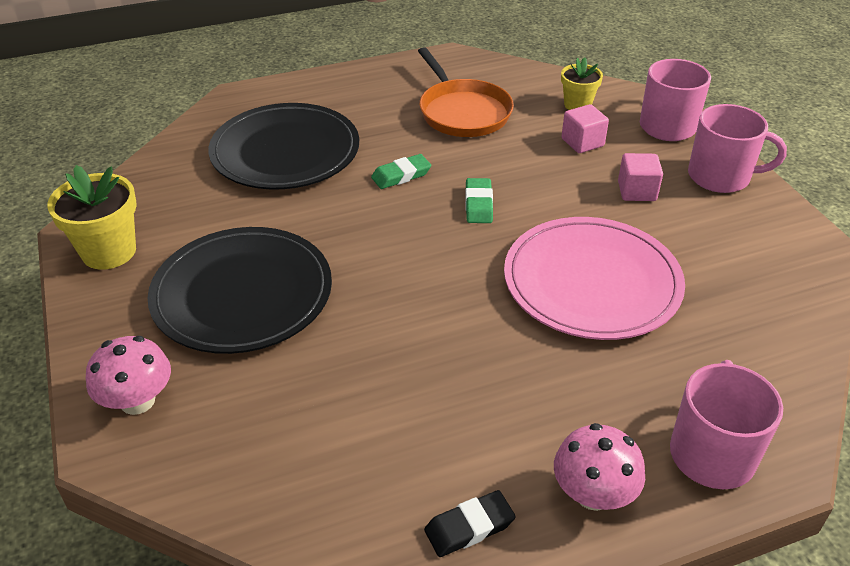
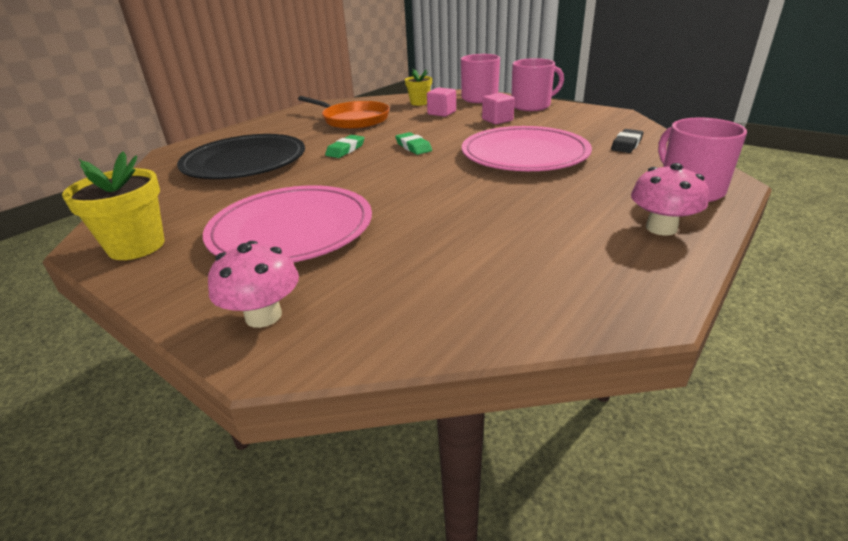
camera: 30 degrees left, 10 degrees down
(242, 294) = (291, 229): black plate -> pink plate
(469, 527) = (618, 272): black eraser -> black eraser (626, 144)

